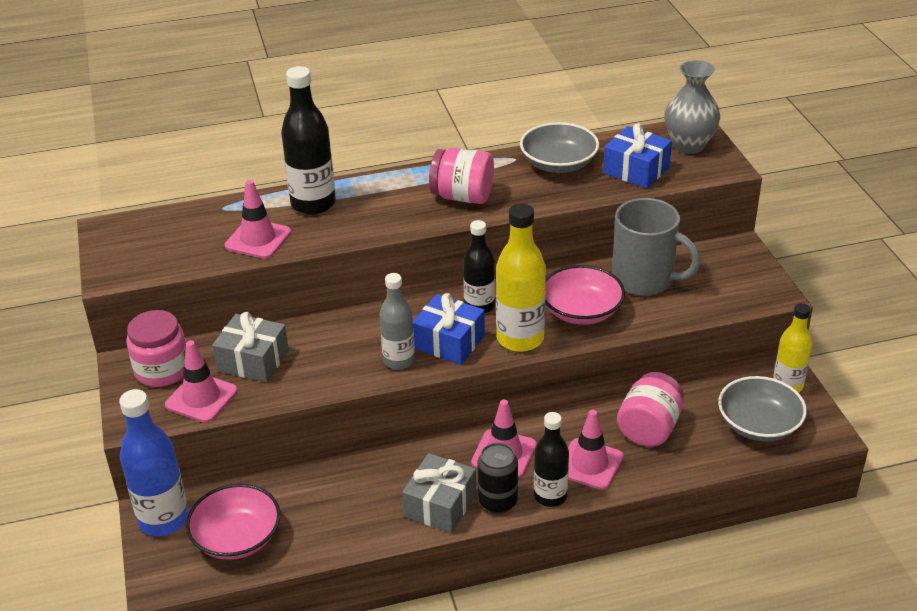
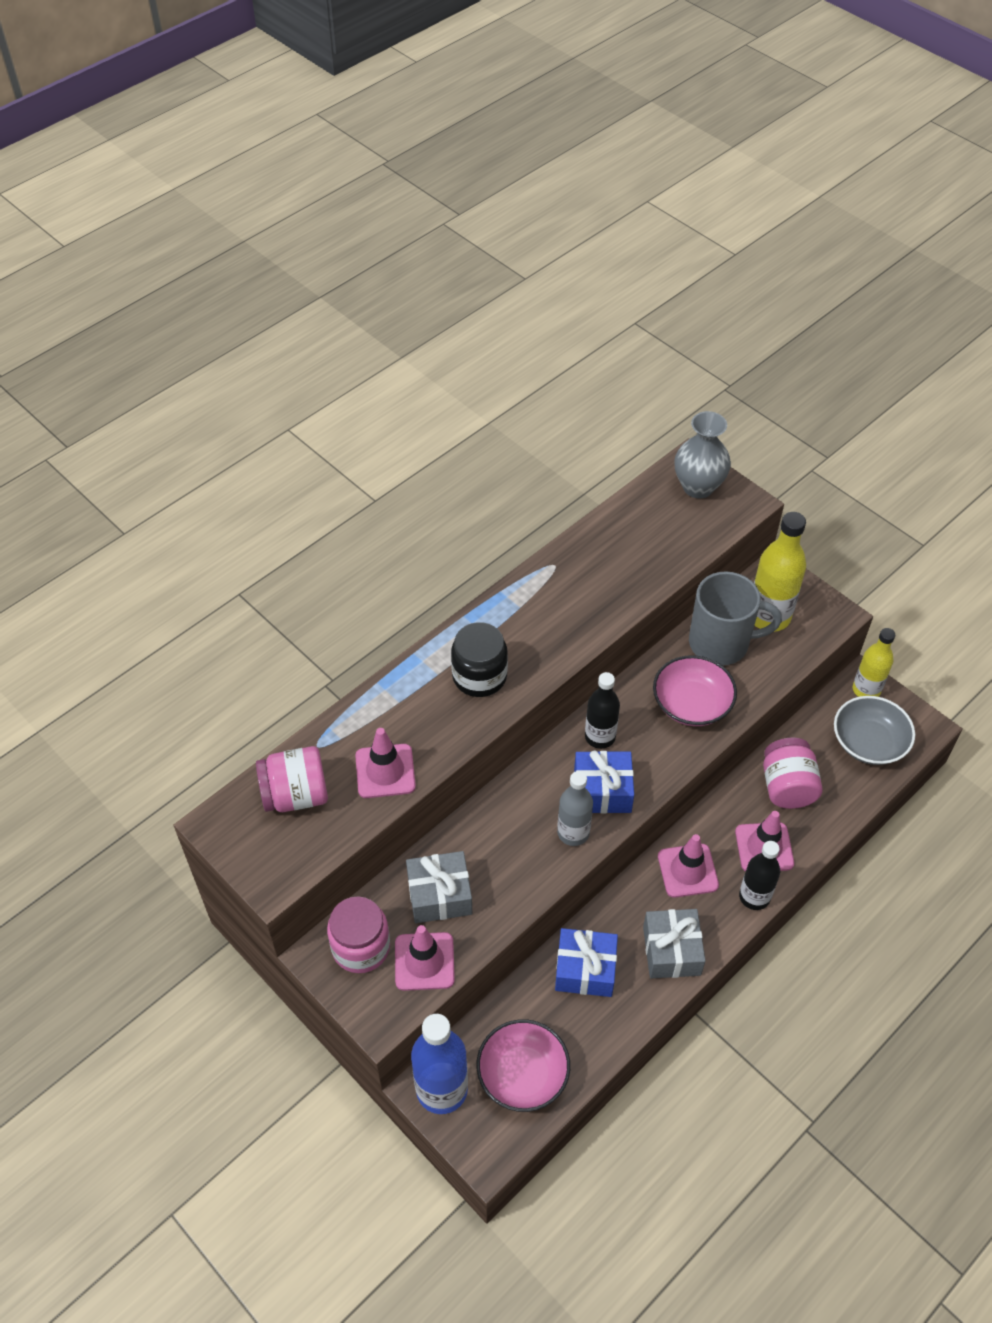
camera: 30 degrees left, 15 degrees up
(313, 204) = (404, 702): black bottle -> none
(387, 207) = (479, 676): none -> black jar
(462, 196) = (540, 634): pink jar -> pink jar (296, 795)
(498, 501) = (716, 923): black can -> none
(520, 338) = (661, 759): yellow bottle -> yellow bottle (769, 616)
(558, 164) = (599, 556): grey bowl -> none
(636, 170) = (673, 537): blue gift -> blue gift (585, 969)

